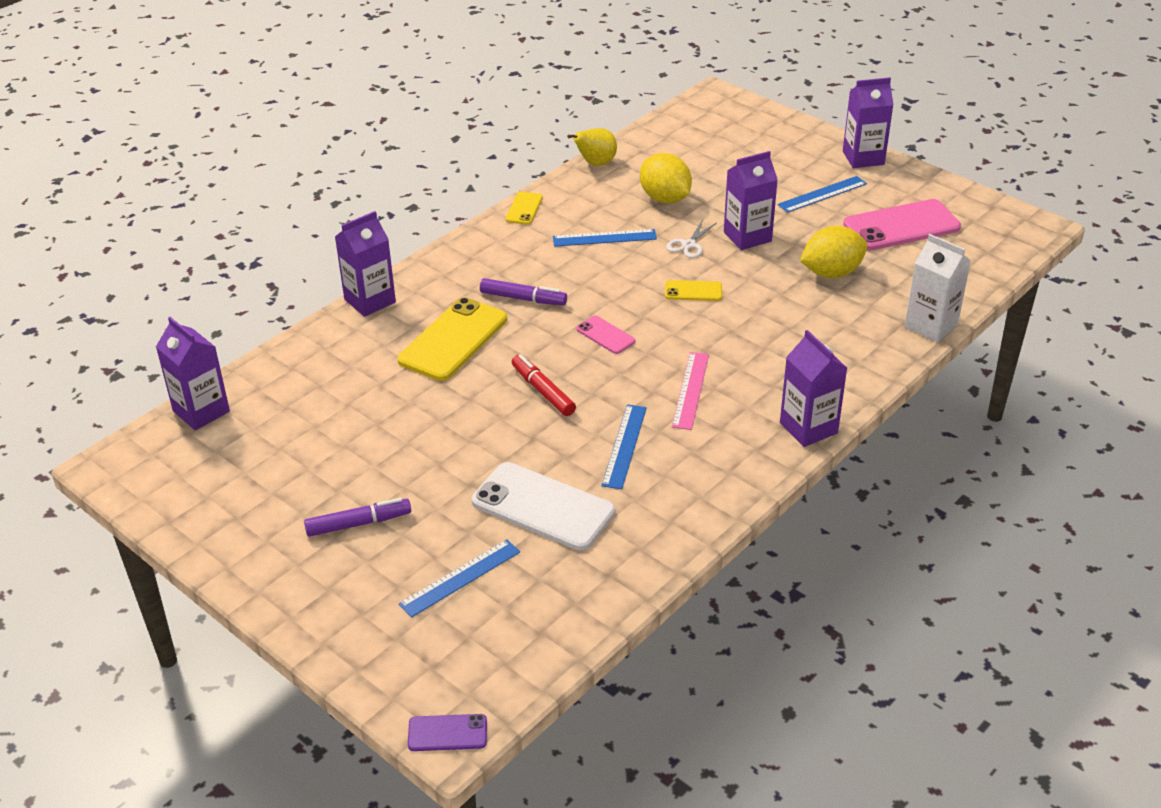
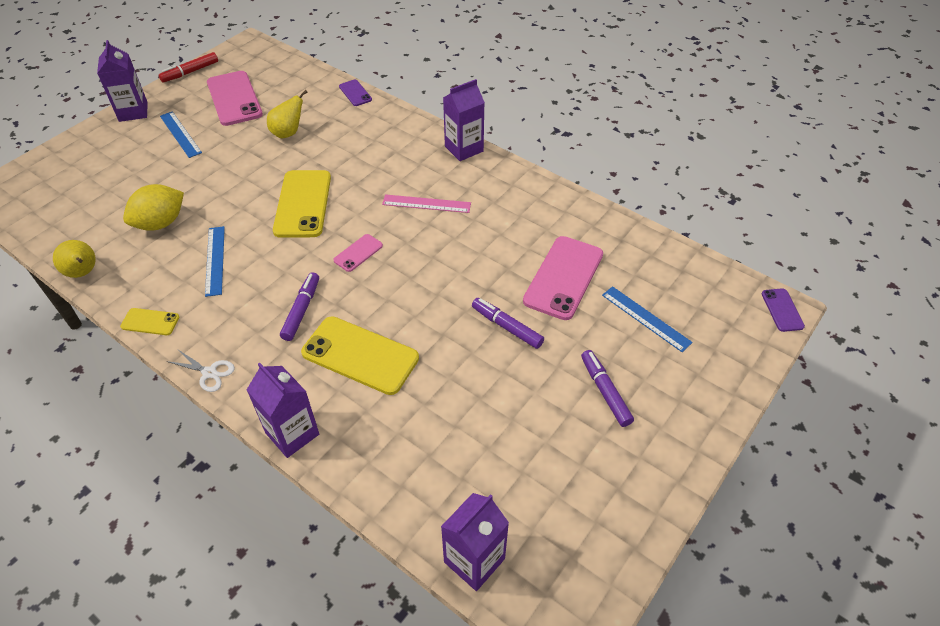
camera: 95 degrees left, 10 degrees up
(470, 450) = (506, 327): none -> purple marker
(543, 391) = (430, 287): red marker -> red marker (190, 72)
(543, 507) = (563, 277): white phone -> pink phone
(624, 446) = (491, 236): blue ruler -> none
(688, 245) = (236, 207): white scissors -> white scissors (209, 373)
(693, 291) = (303, 204): yellow phone -> yellow phone, size x2.02
(747, 237) = (231, 174): purple carton -> none
(831, 273) = (288, 133): yellow lemon -> yellow pear
(931, 326) = (355, 93): white carton -> purple phone

